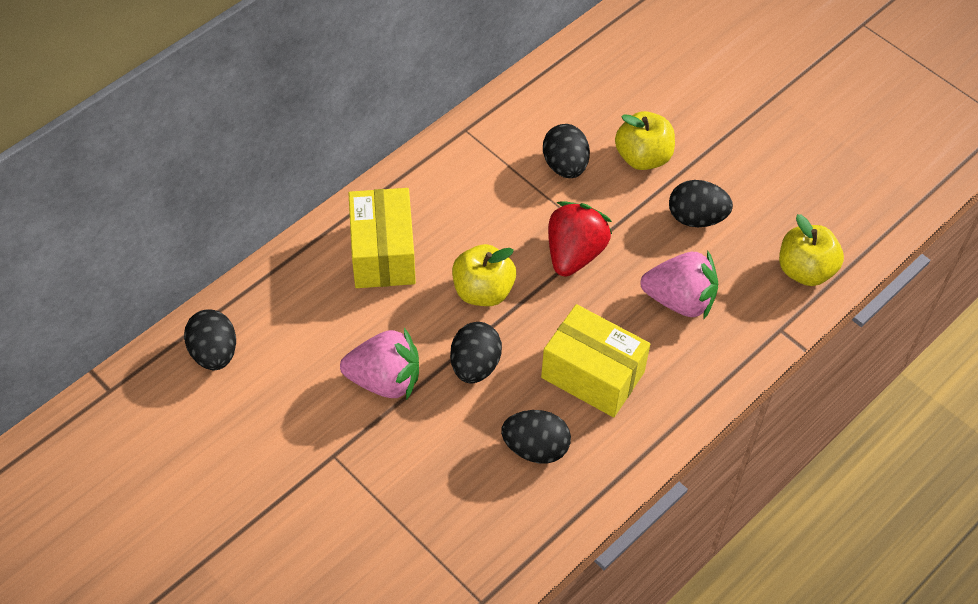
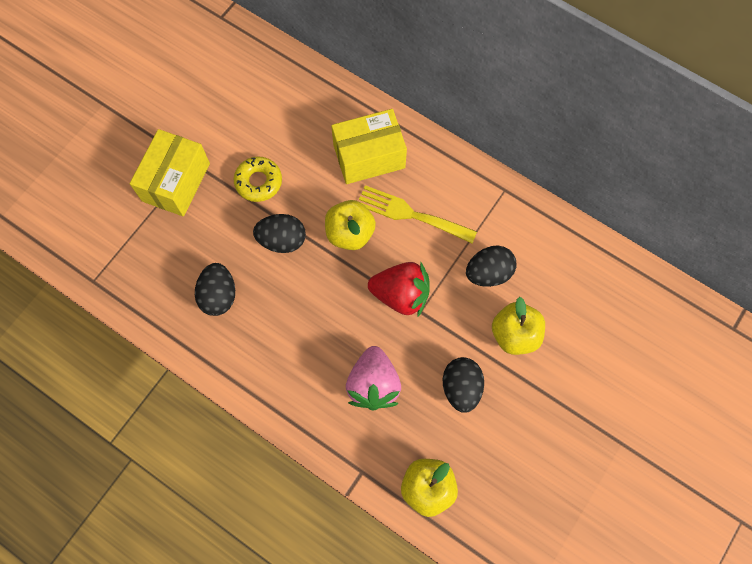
camera: 80 degrees right, 15 degrees up
(214, 353) = (261, 69): black egg -> none
(385, 380) = (258, 182): pink strawberry -> yellow donut
(473, 225) = (410, 214): none -> yellow fork
(592, 375) = (289, 326): yellow box -> yellow box (176, 182)

